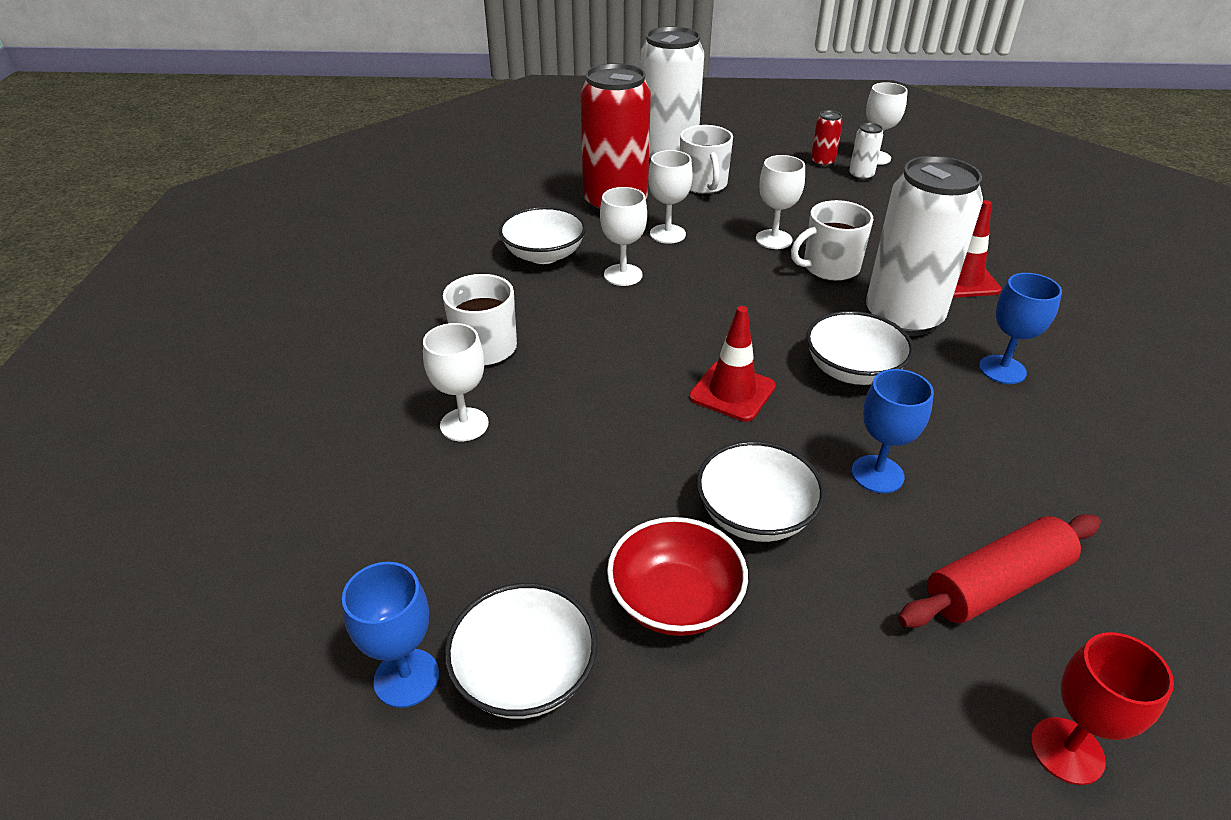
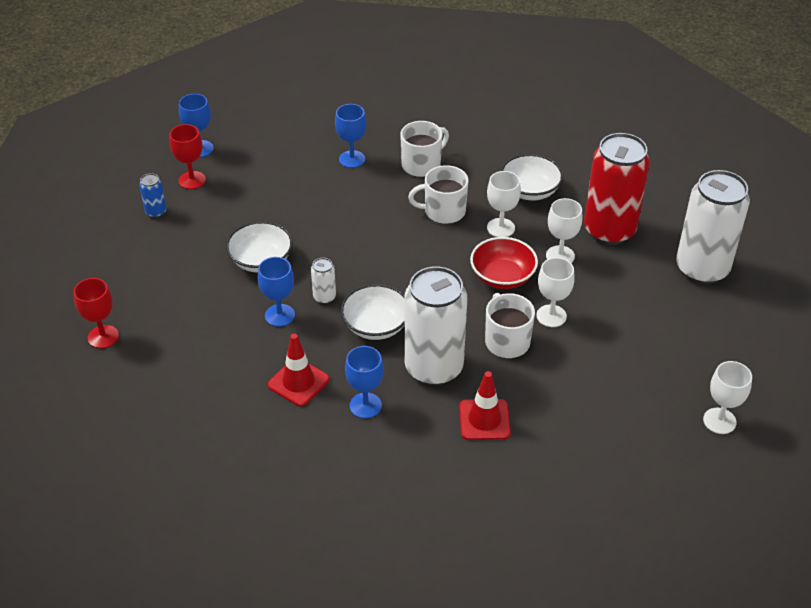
camera: 95 degrees right, 5 degrees up
(464, 424) = (352, 159): white goblet -> blue goblet
(525, 674) = (192, 180): white bowl -> red goblet
(645, 730) = (156, 212): none -> blue can
(675, 600) = (216, 226): red bowl -> red bowl (502, 277)
(703, 184) = (648, 286): white mug -> white mug (443, 211)
(732, 392) = (363, 266): red traffic cone -> red traffic cone (298, 382)
(822, 162) = (703, 377): red can -> none
(861, 176) = (675, 400): white can -> white can (324, 297)
(996, 584) = (193, 342): red rolling pin -> none

